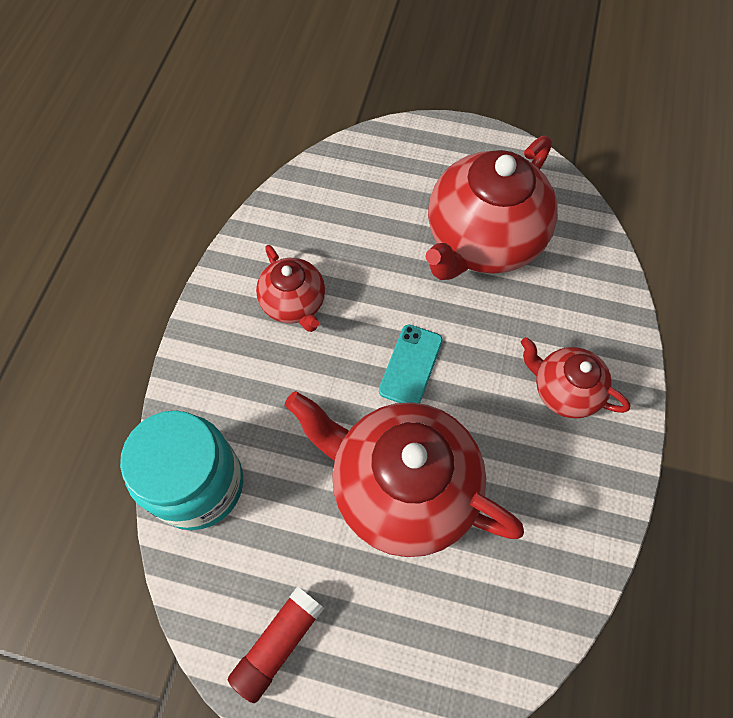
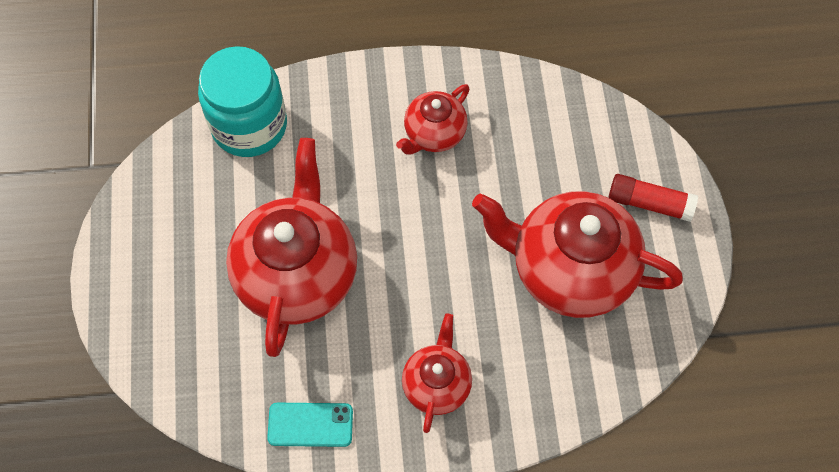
camera: 70 degrees right, 0 degrees up
(278, 643) = (149, 226): red glue stick -> red glue stick (649, 203)
(411, 365) = (411, 247): turquoise phone -> turquoise phone (310, 425)

